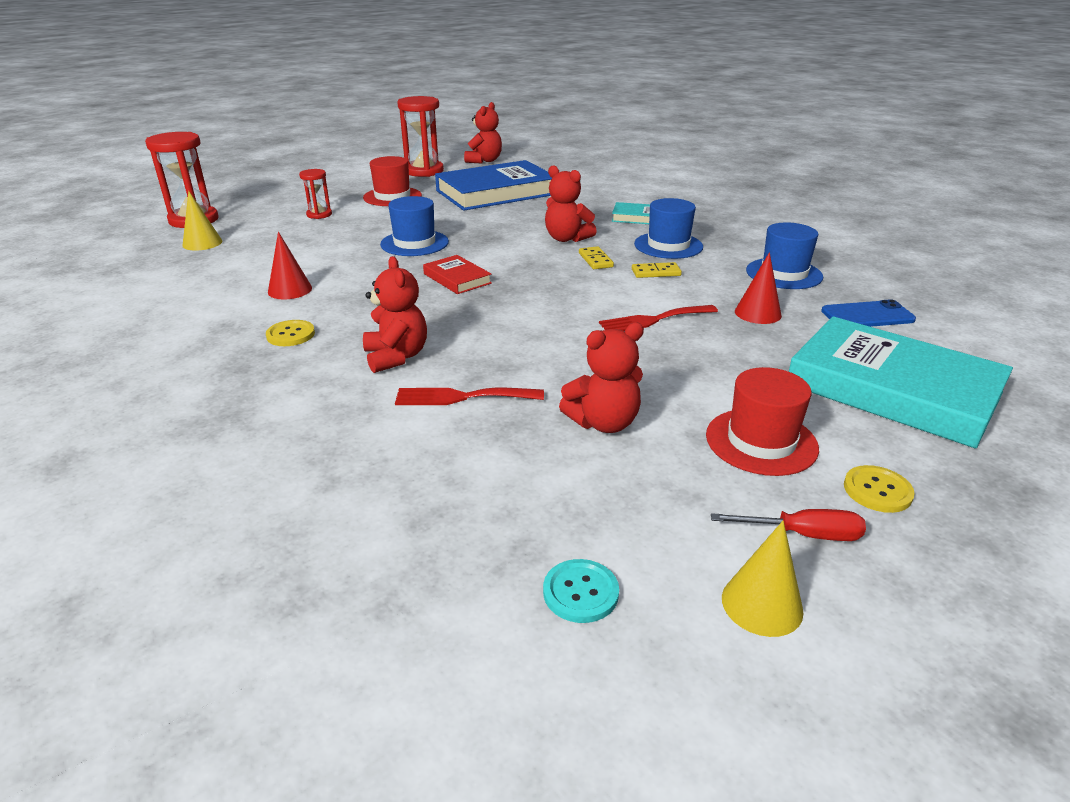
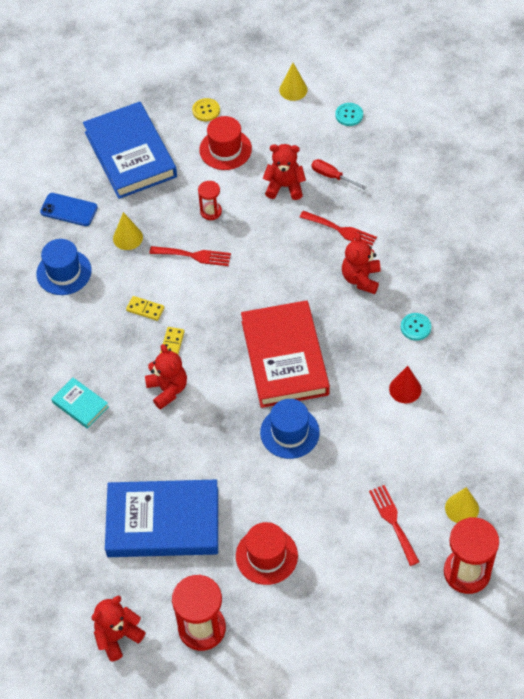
camera: 150 degrees left, 25 degrees up
(277, 226) = (393, 521): none -> red fork
(291, 335) = (415, 327): yellow button -> turquoise button
(319, 214) = (350, 535): red hourglass -> red hourglass (211, 211)
(457, 278) = (284, 358): red book -> red book, size x2.18
(668, 245) = (102, 344): blue hat -> none
(758, 313) = (128, 237): red cone -> yellow cone
(803, 534) = (254, 105): red screwdriver -> red screwdriver (332, 176)
(892, 389) = (130, 154): turquoise book -> blue book

